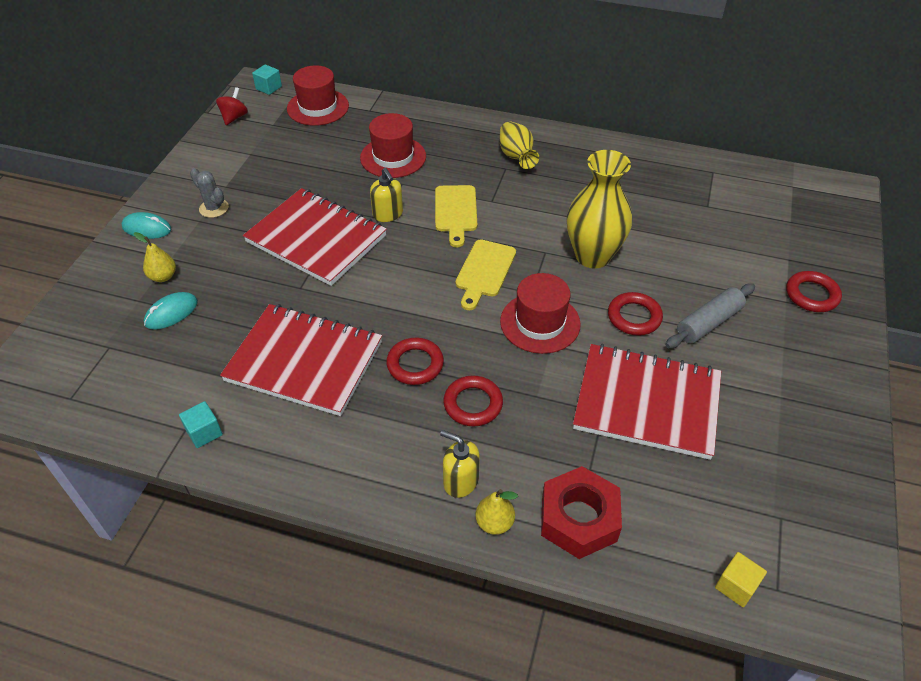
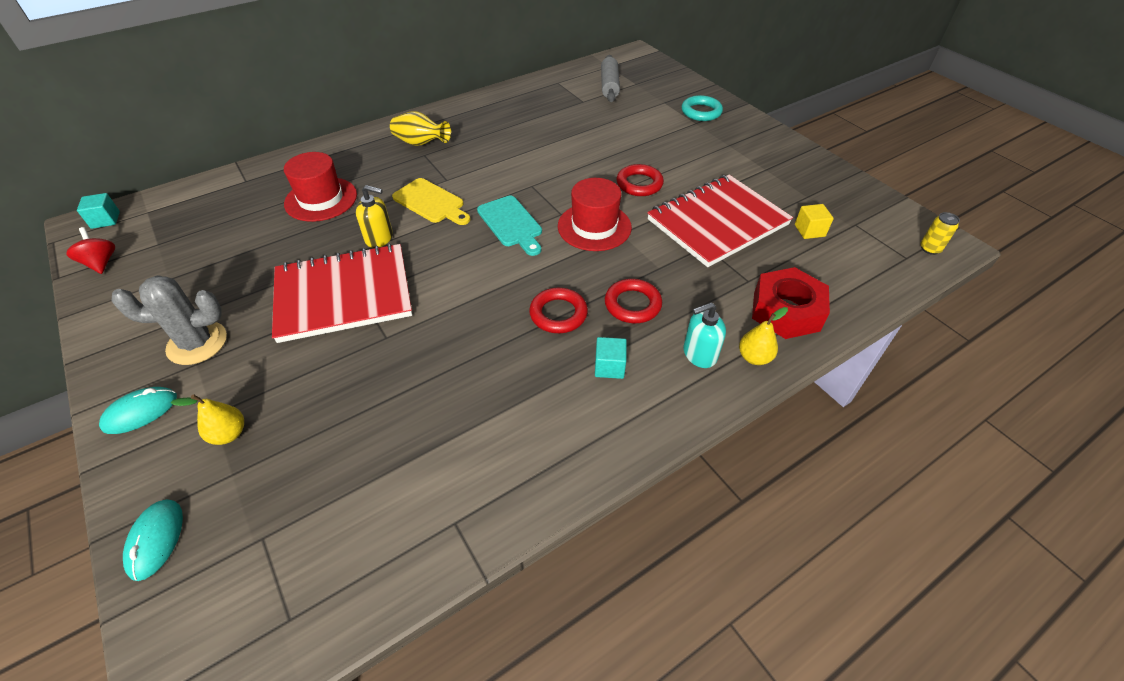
camera: 50 degrees left, 0 degrees up
(171, 313) = (288, 453): turquoise mouse -> turquoise mouse (156, 540)
(204, 432) = (475, 507): turquoise cube -> turquoise cube (609, 366)
(214, 208) = (197, 343): grey cactus -> grey cactus, size x1.55
(304, 361) = (475, 382): red notebook -> none
(318, 107) = (188, 206): red hat -> none
(460, 481) = (699, 354): yellow soap dispenser -> turquoise soap dispenser
(484, 271) = (511, 224): yellow cutting board -> turquoise cutting board
(592, 256) = (563, 168): yellow vase -> none
(708, 323) = (679, 159): grey rolling pin -> grey rolling pin (609, 86)
(736, 586) = (892, 273): yellow cube -> yellow cube (809, 230)
(811, 295) = (701, 112): red ring -> turquoise ring
(820, 607) = (930, 249): none -> yellow can

